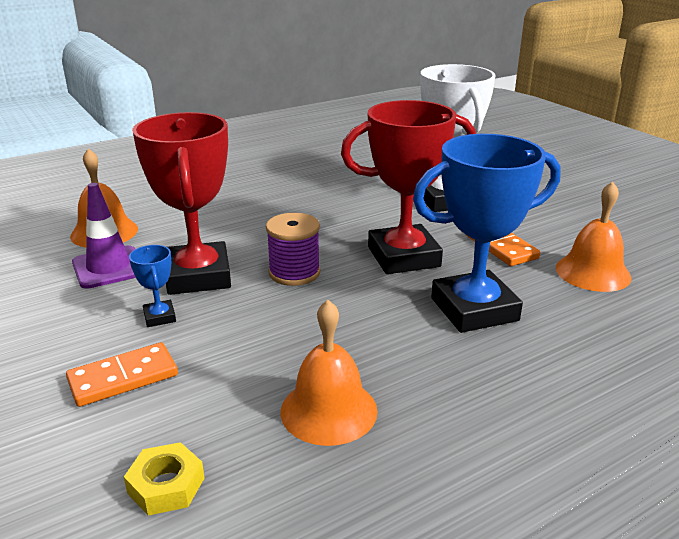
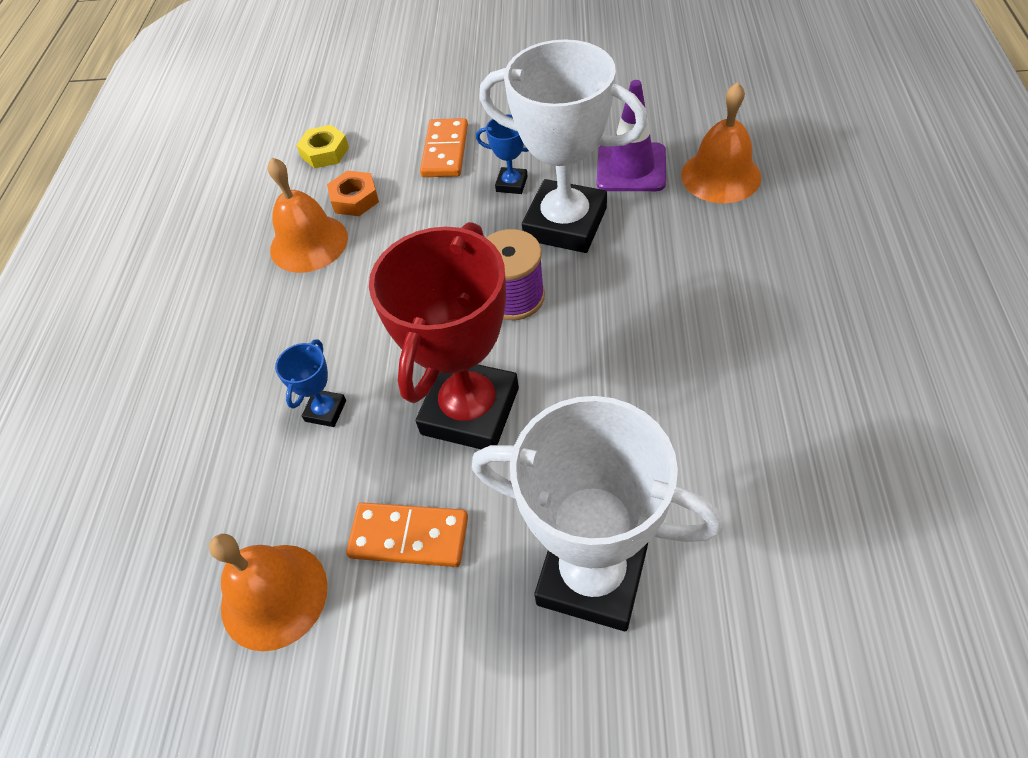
camera: 130 degrees right, 25 degrees up
(198, 276) = (565, 224): red trophy -> white trophy
(240, 410) = (355, 199): none -> orange nut
(474, 309) = (325, 411): blue trophy -> blue trophy, size x0.42

